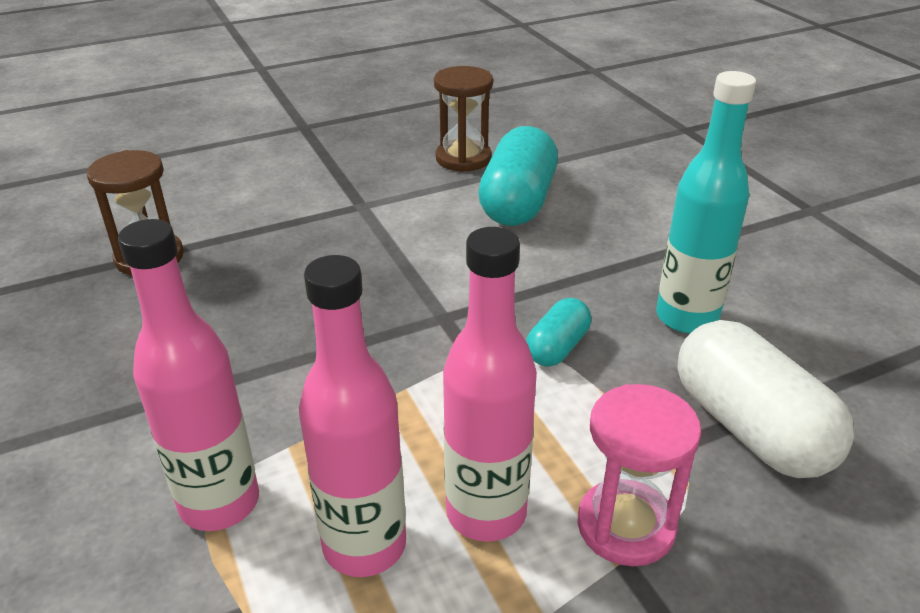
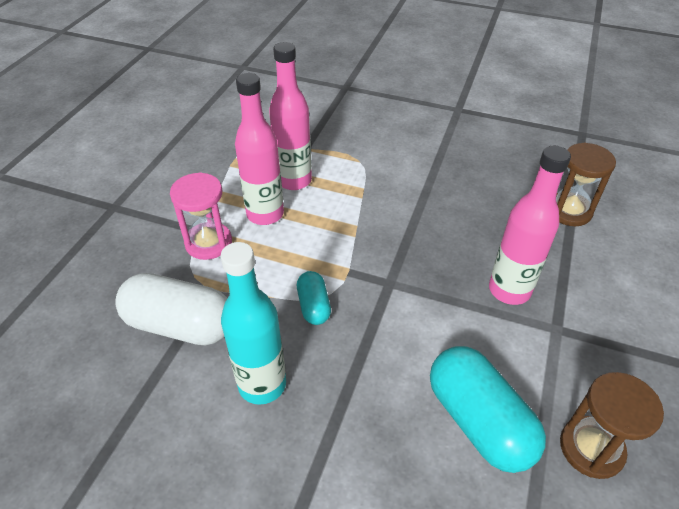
camera: 135 degrees right, 10 degrees up
(220, 503) = (356, 161): pink bottle -> pink bottle (509, 290)

